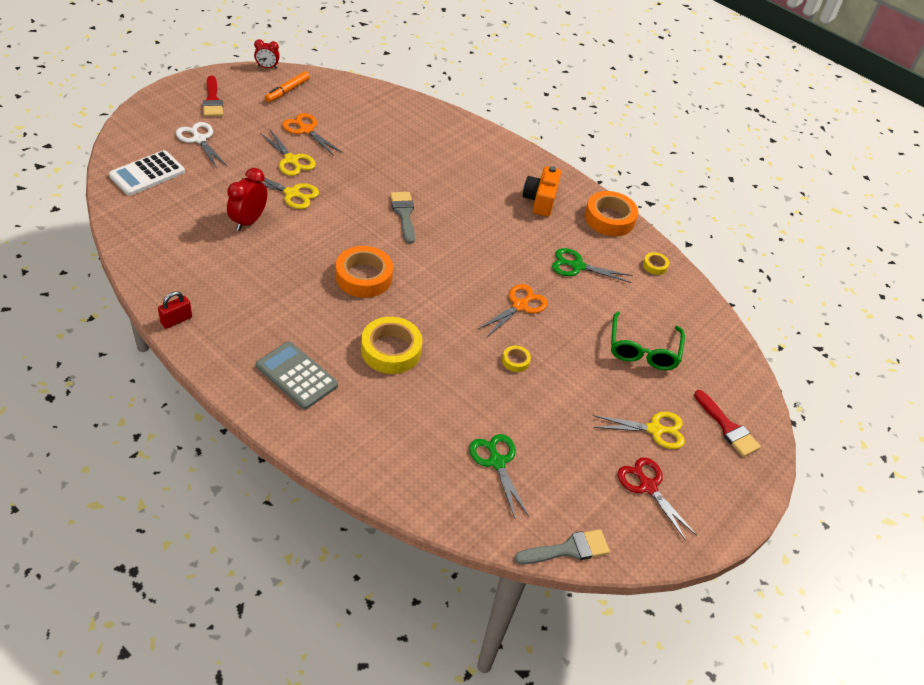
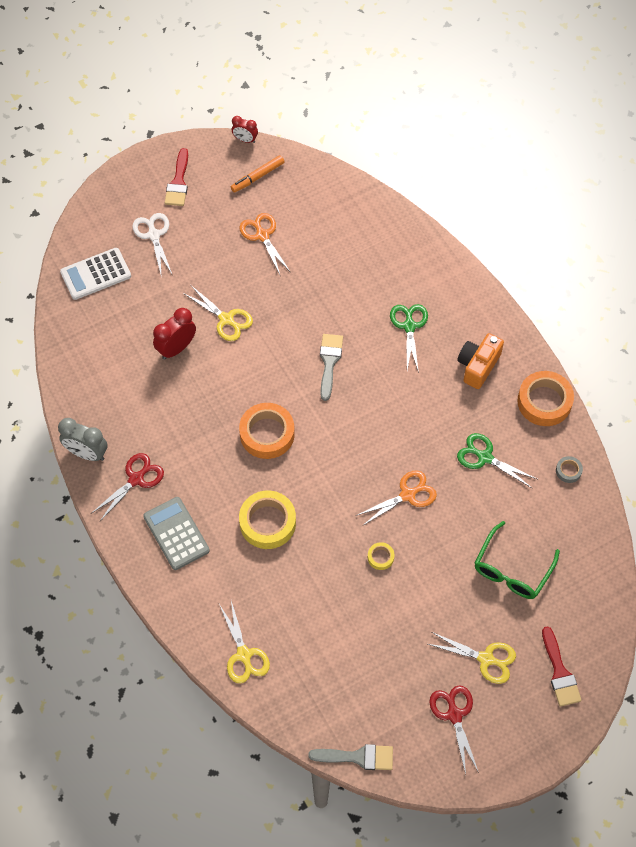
camera: 25 degrees right, 15 degrees up
(176, 320) = (87, 453): red padlock -> grey clock
(237, 334) = (136, 479): none -> red scissors
(291, 160) = (237, 275): yellow scissors -> yellow scissors (244, 655)
(497, 462) = (325, 659): green scissors -> green scissors (409, 326)
(655, 266) = (568, 471): yellow tape -> grey tape

